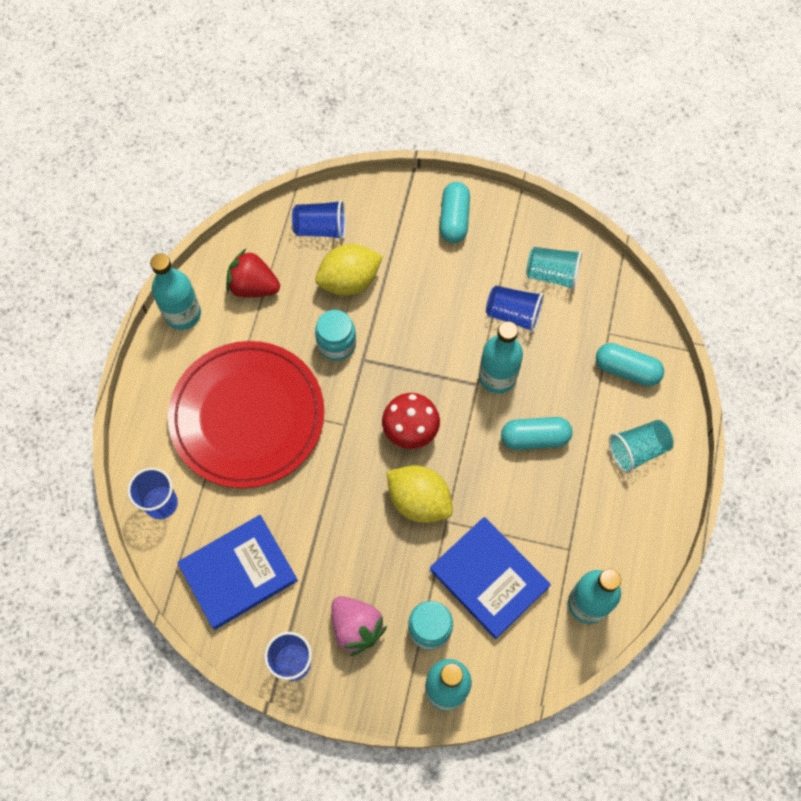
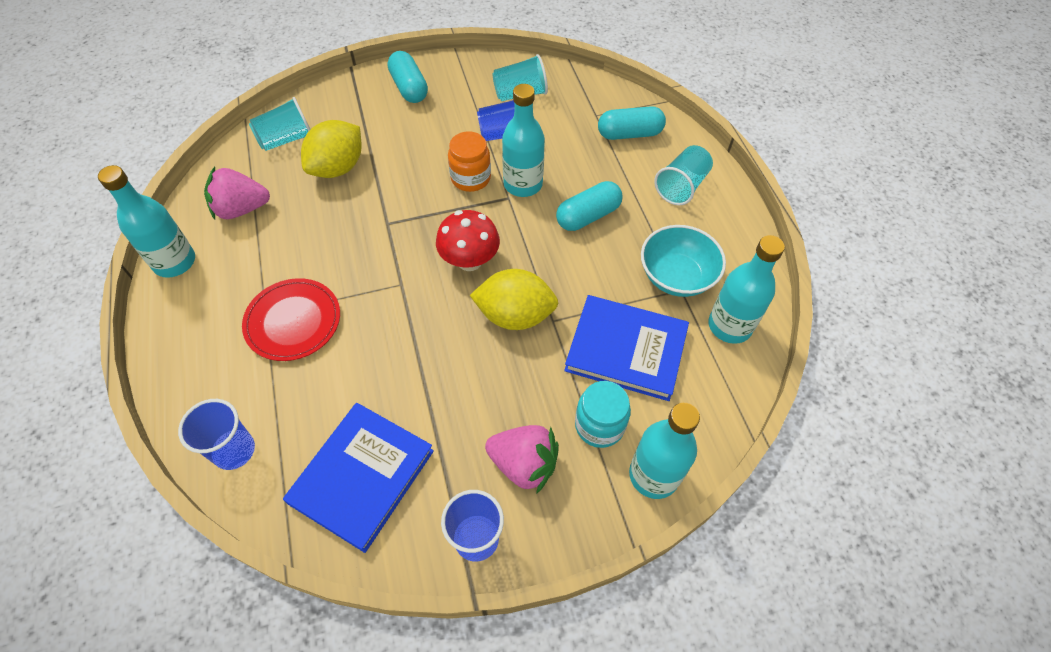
camera: 30 degrees left, 10 degrees down
(247, 416) = (293, 321): red plate -> red plate, size x0.53
(253, 286) = (241, 209): red strawberry -> pink strawberry
(321, 228) = (286, 139): blue cup -> turquoise cup
(336, 344) = (353, 221): turquoise jar -> none
(456, 348) = (470, 178): none -> orange jar
(573, 535) = (676, 276): none -> turquoise bowl

